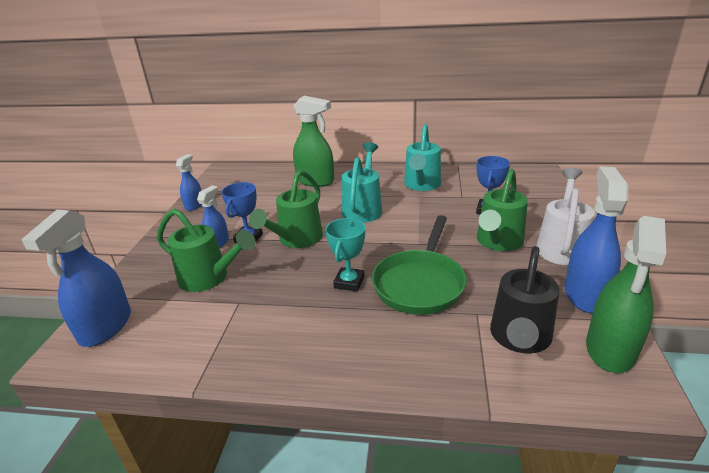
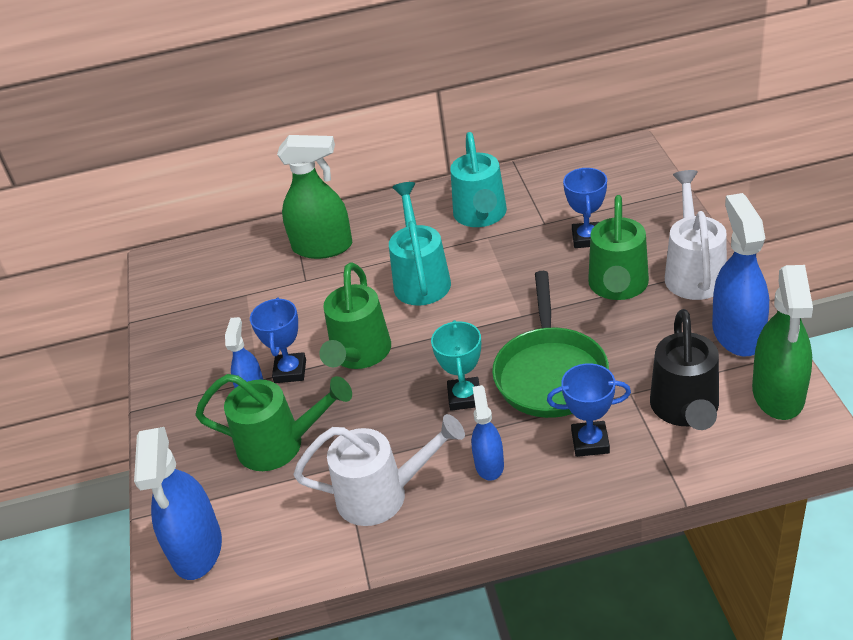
camera: 15 degrees left, 10 degrees up
(194, 205) = (166, 339): blue spray bottle -> blue spray bottle (489, 464)
(249, 330) = (382, 495): none -> white watering can
(427, 340) = (590, 442): none -> blue trophy

